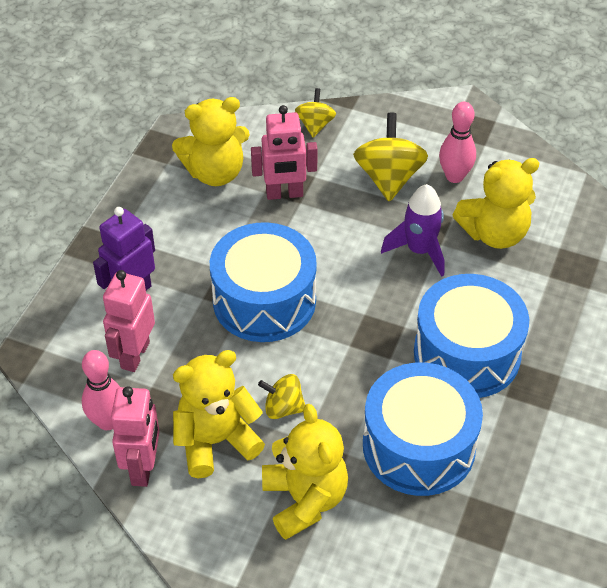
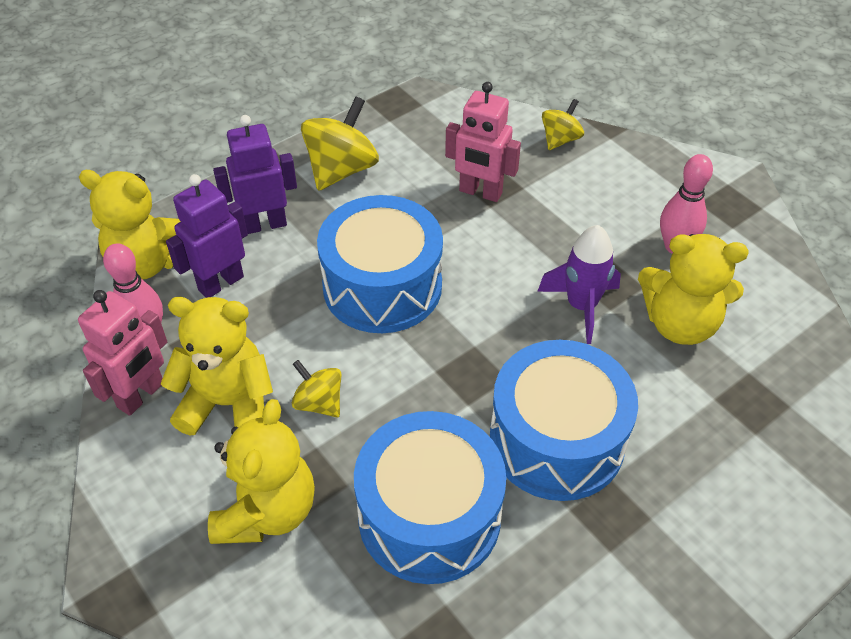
camera: 30 degrees right, 0 degrees up
(134, 355) = (220, 283): pink robot -> purple robot
(215, 172) = (427, 146): yellow teddy bear -> yellow teddy bear (148, 262)
(388, 178) = (601, 219): yellow spinning top -> yellow spinning top (341, 170)

